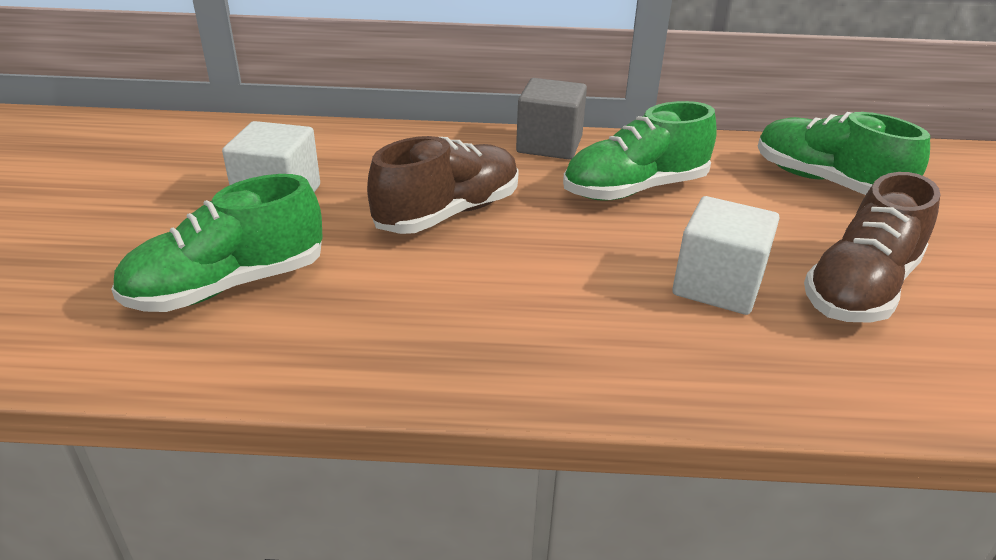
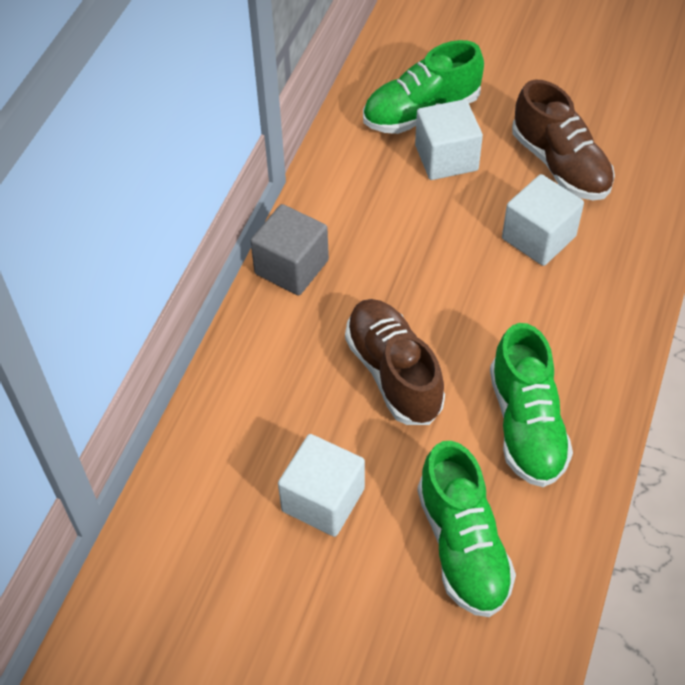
camera: 70 degrees left, 20 degrees up
(635, 189) = (394, 234): green shoe -> green shoe (526, 424)
(776, 206) = (446, 158): none -> white cube

